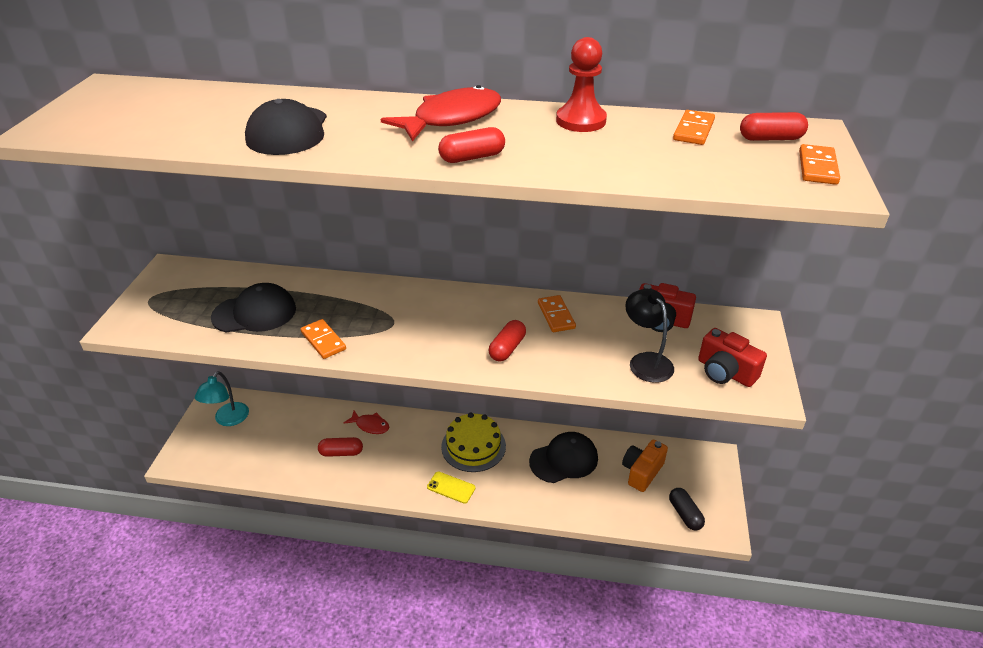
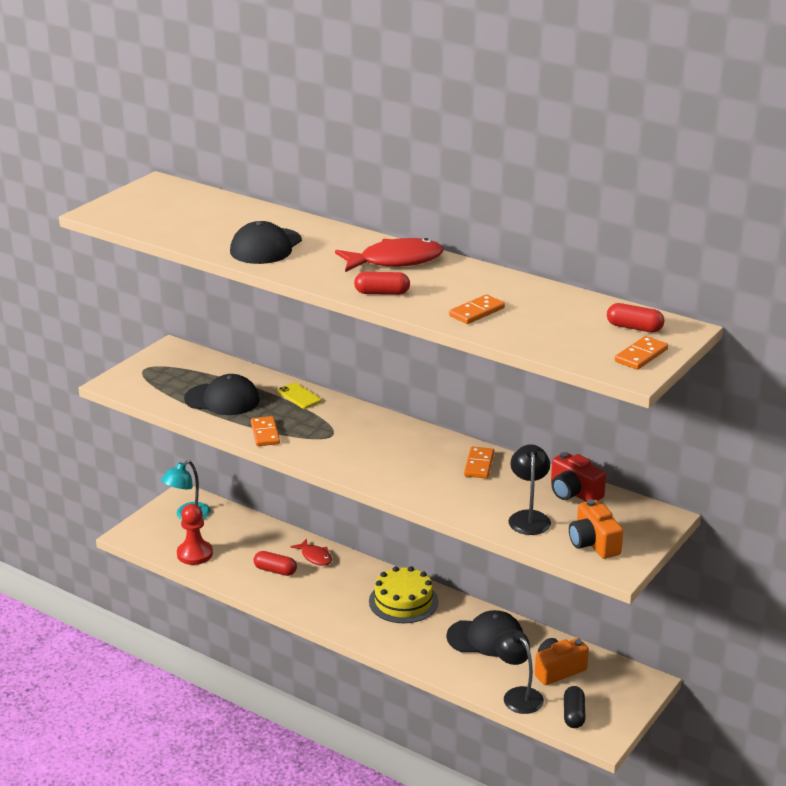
camera: 25 degrees right, 10 degrees down
(451, 487) = (360, 627): yellow phone -> yellow phone (299, 396)
(507, 348) = (414, 477): red capsule -> none
(581, 121) = (495, 283): red pawn -> red pawn (195, 554)
(628, 511) = (517, 695): none -> black lamp
(693, 130) = (579, 308): orange domino -> orange domino (476, 312)
(725, 372) = (593, 543): red camera -> orange camera

